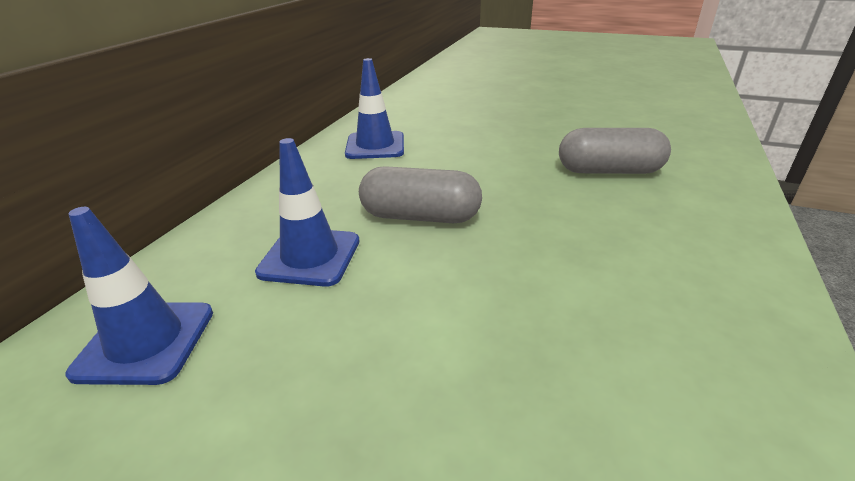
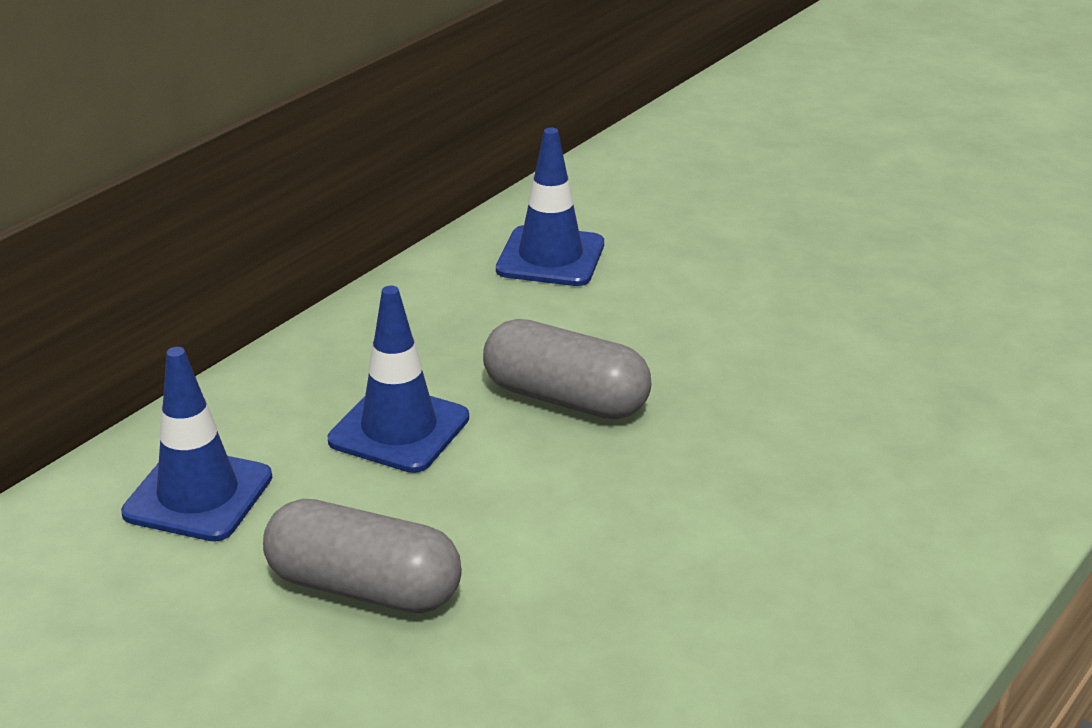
camera: 15 degrees right, 0 degrees up
(609, 171) = (899, 374): grey capsule -> grey capsule (364, 587)

